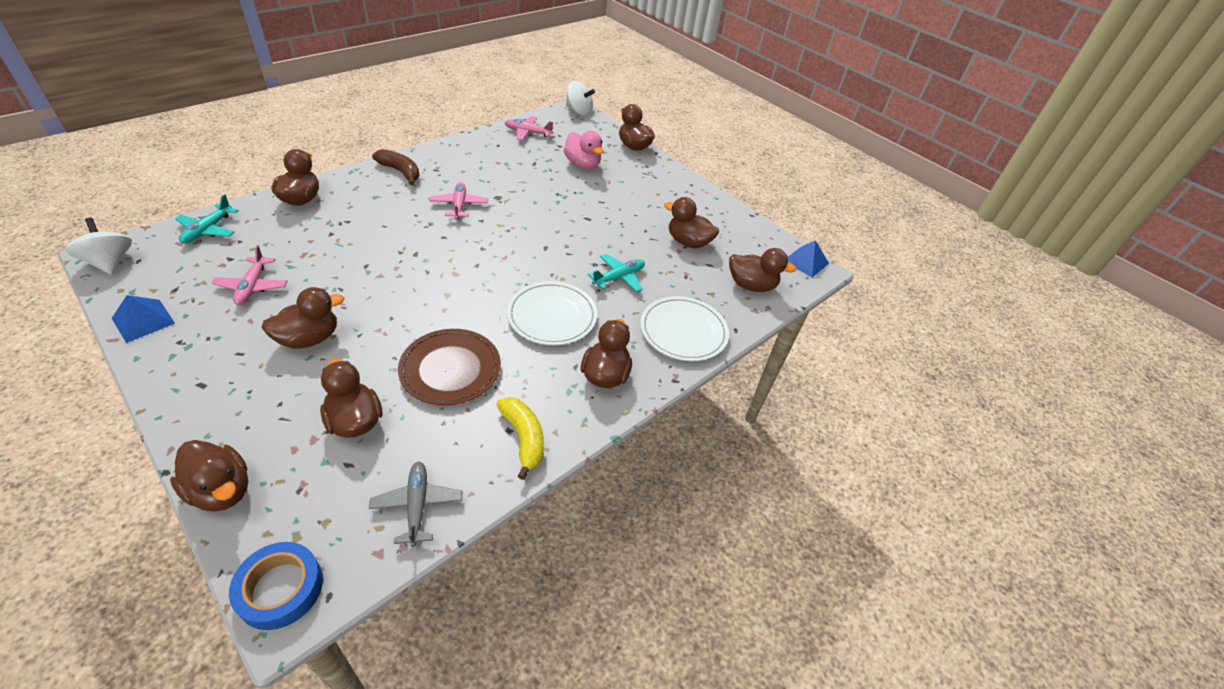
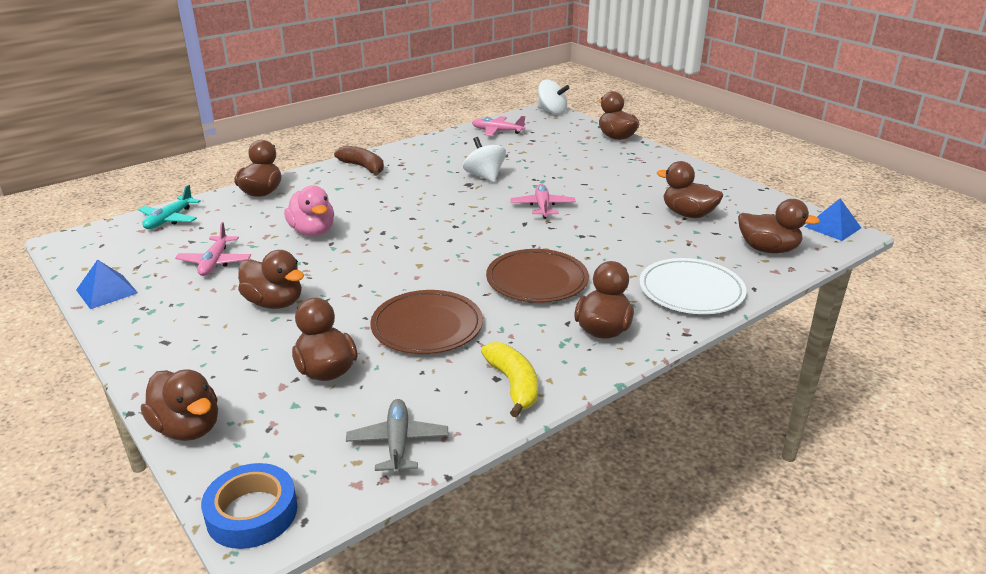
camera: 10 degrees right, 15 degrees down
(110, 262) = (74, 247): white spinning top -> white spinning top (484, 176)
(309, 338) = (274, 303): brown duck -> brown duck turned 60 degrees clockwise
(459, 205) = (427, 192): pink plane -> pink plane (542, 207)
(552, 316) = (537, 280): white plate -> brown plate
(582, 165) = (560, 154): pink duck -> pink duck (313, 232)
(619, 277) = (610, 246): turquoise plane -> none

